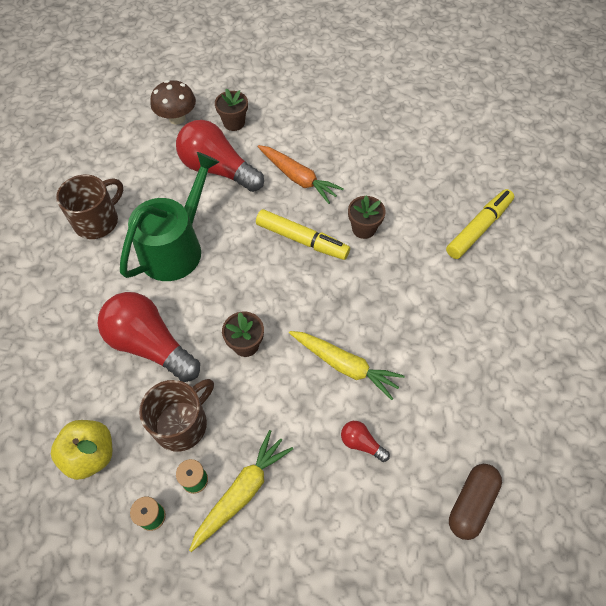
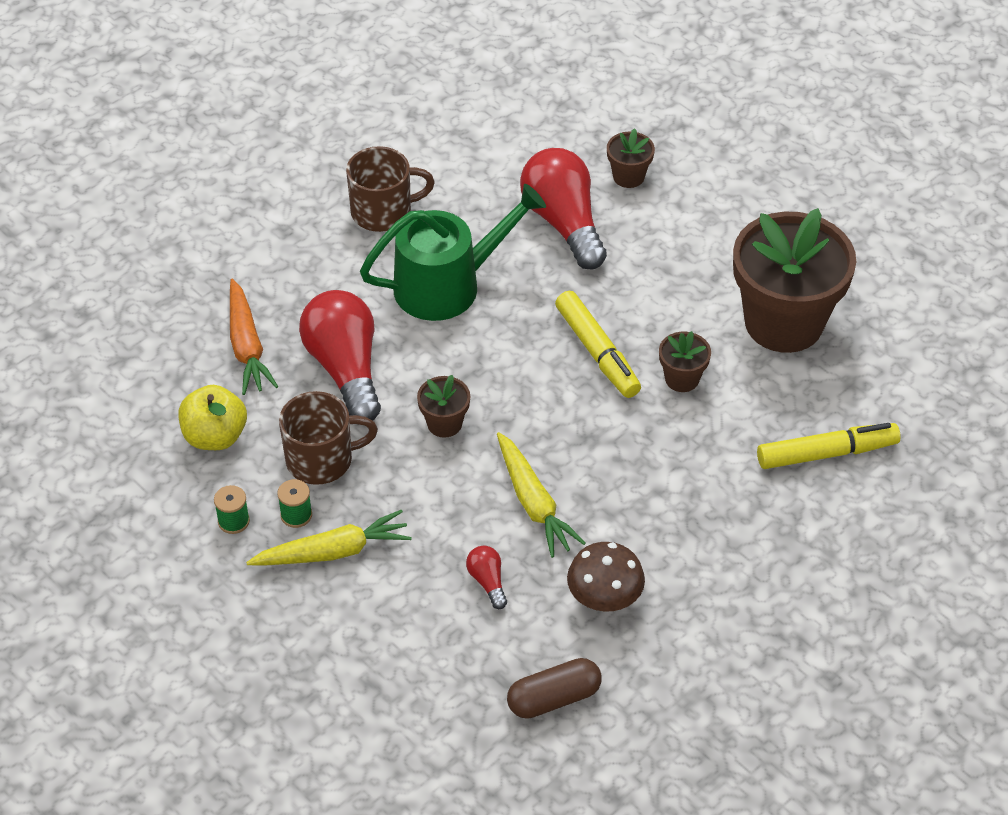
camera: 35 degrees right, 10 degrees down
(177, 118) = (563, 137): brown mushroom -> brown mushroom (604, 599)
(298, 178) = (652, 282): orange carrot -> orange carrot (247, 346)
(389, 163) = (784, 322): none -> brown flower pot

